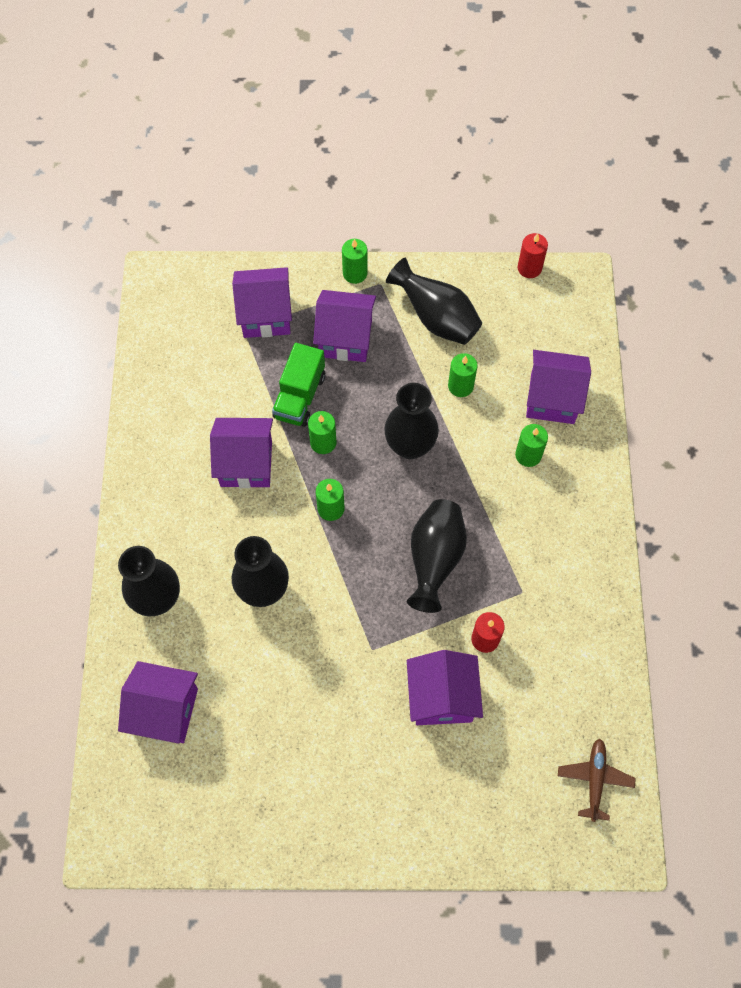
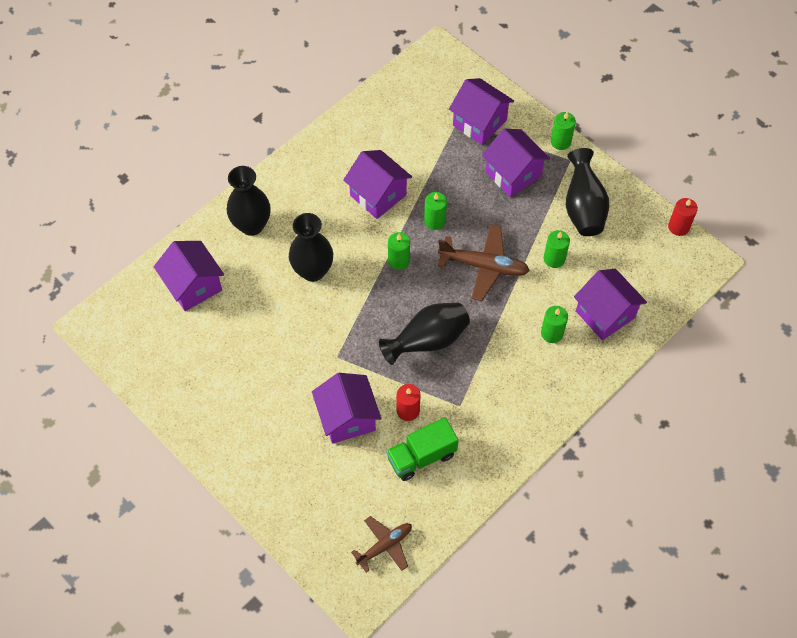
camera: 45 degrees right, 5 degrees down
(300, 396) = (449, 184): green truck -> green truck (421, 456)
(410, 446) = (484, 266): black vase -> brown plane
(442, 697) = (347, 418): purple house -> purple house turned 60 degrees counterclockwise

